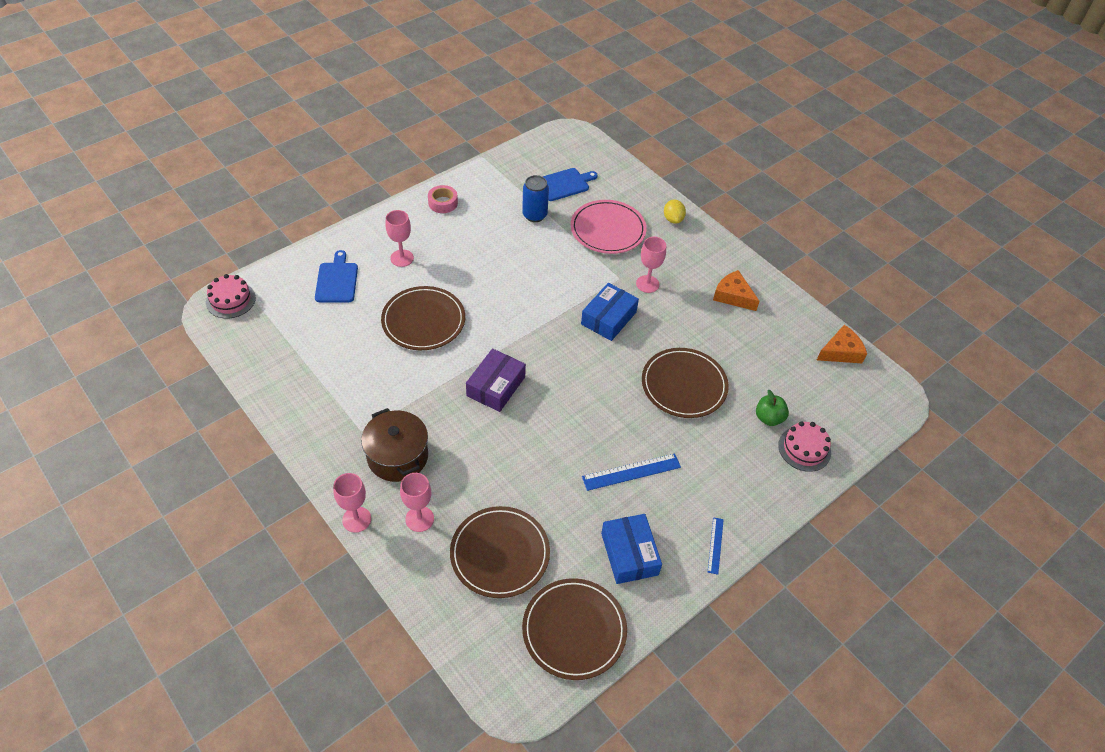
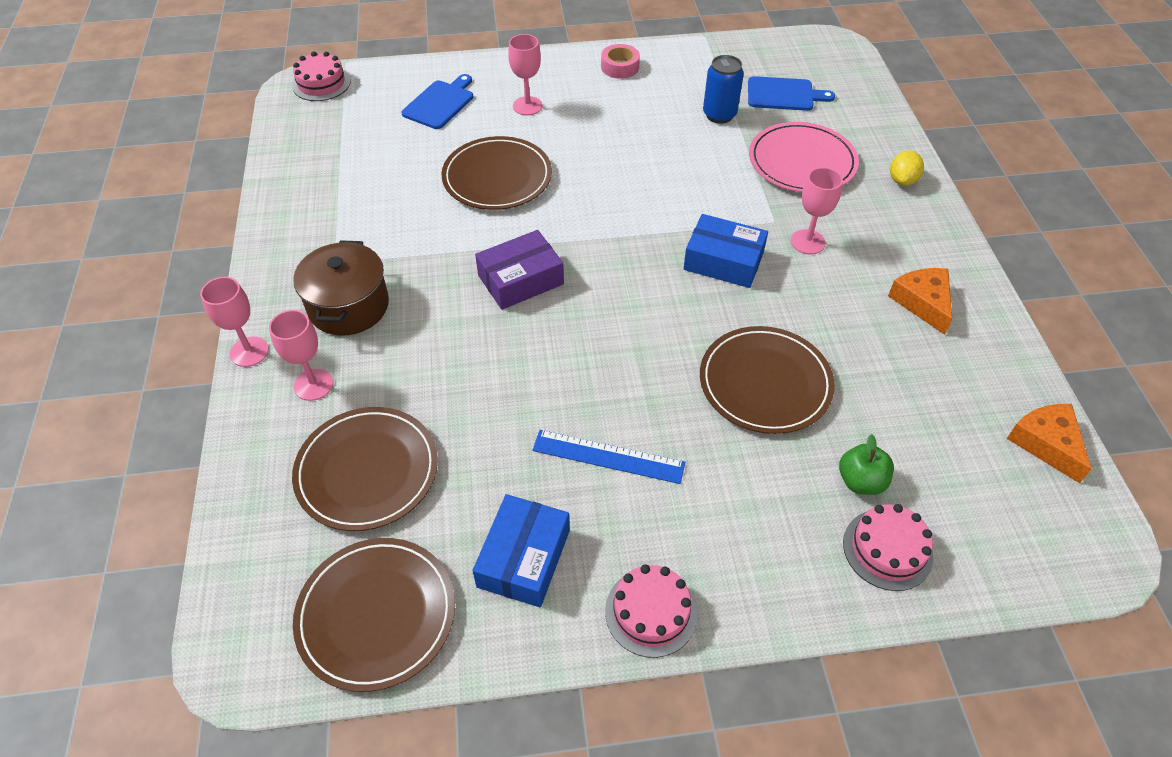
camera: 35 degrees right, 0 degrees up
(608, 318) = (723, 261): blue box -> blue box turned 45 degrees clockwise
(715, 545) = (651, 612): blue ruler -> pink cake
(841, 351) = (1046, 443): orange cheese -> orange cheese turned 120 degrees counterclockwise

